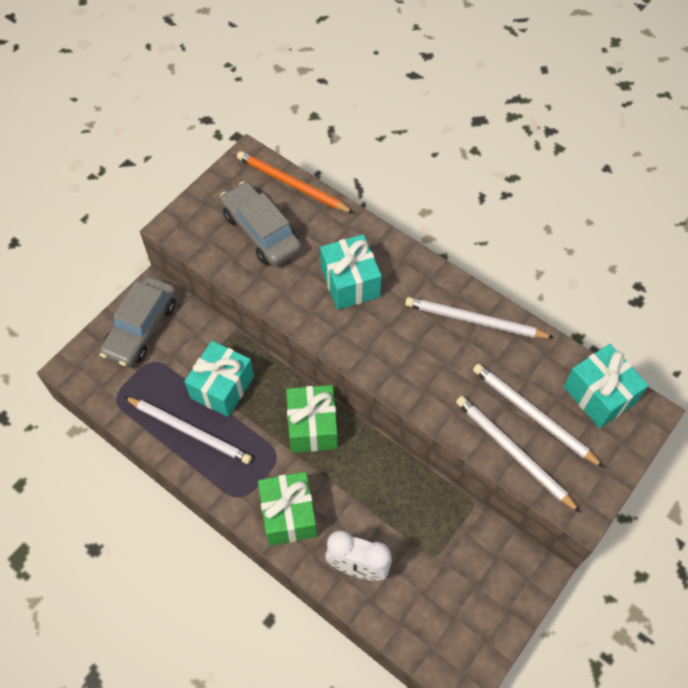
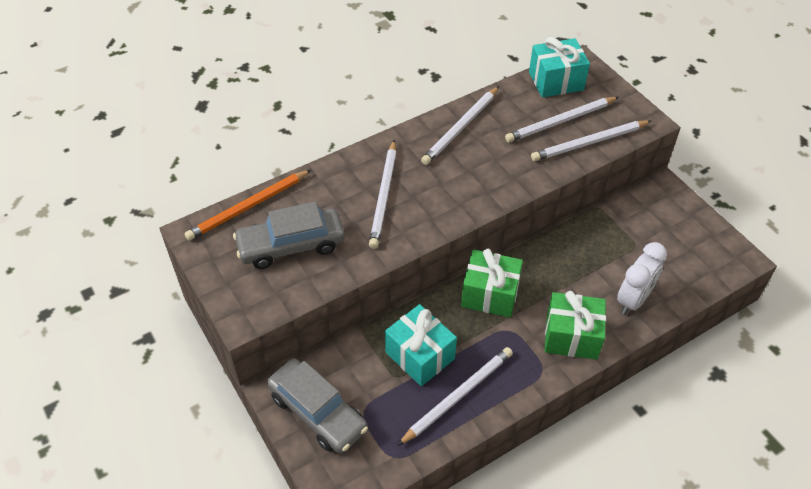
camera: 70 degrees left, 10 degrees down
(350, 283) = (384, 195): turquoise gift -> white pencil

